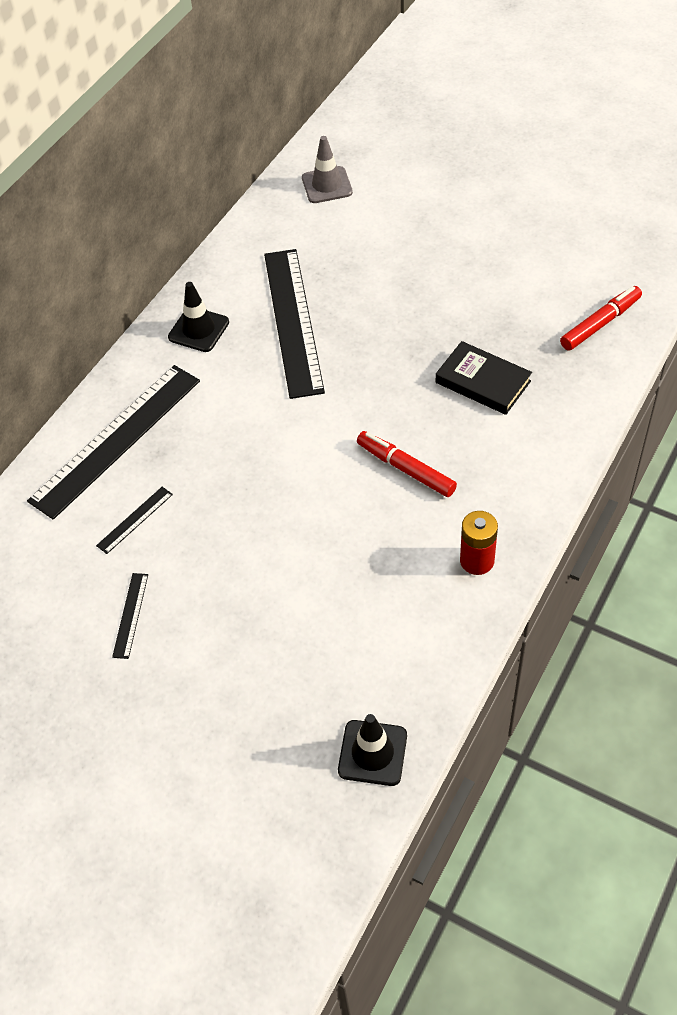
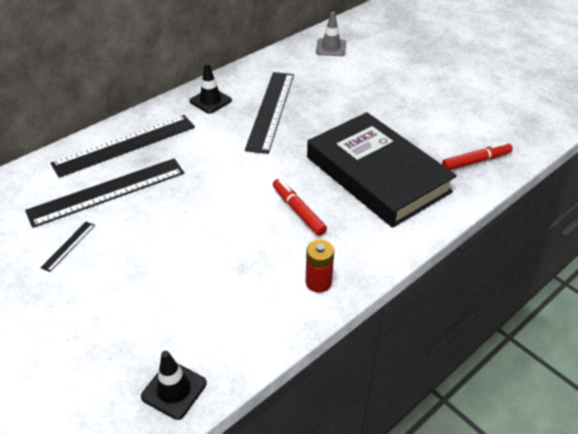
camera: 15 degrees right, 10 degrees down
(135, 520) = (107, 191): black ruler -> black ruler, size x2.43
(483, 382) = (377, 174): black book -> black book, size x2.19

